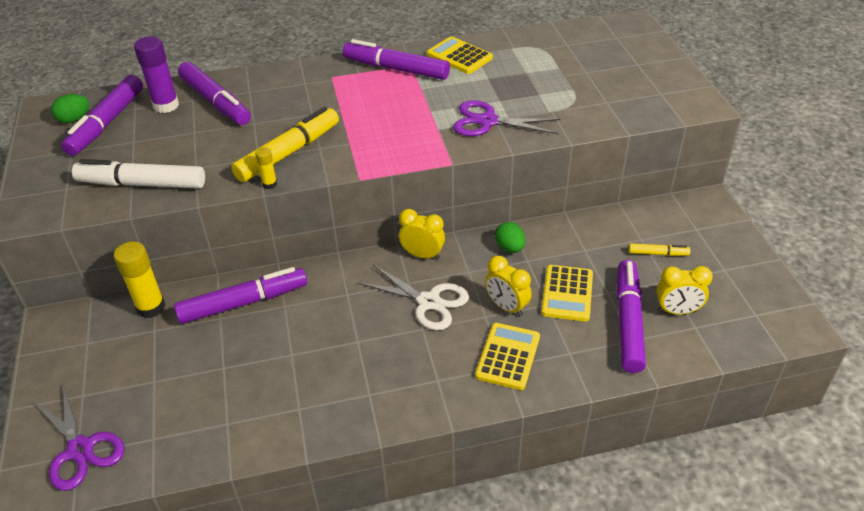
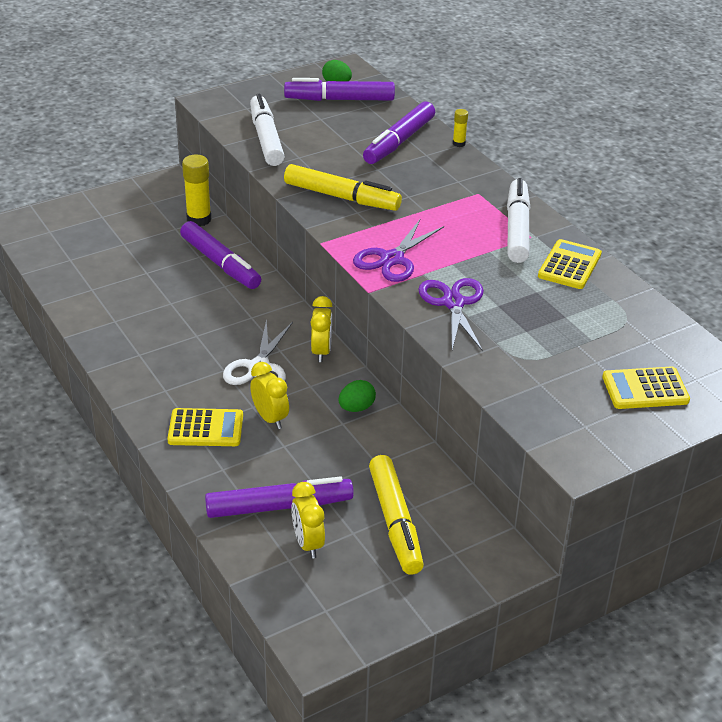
camera: 70 degrees right, 5 degrees down
(80, 449) = (53, 231): purple scissors -> purple scissors (392, 259)
(166, 105) = (379, 119): purple glue stick -> none
(269, 184) = (292, 198): yellow glue stick -> yellow glue stick (459, 144)
(396, 69) = (517, 229): purple marker -> white marker
(506, 307) = (270, 418): yellow clock -> yellow clock turned 120 degrees clockwise
(567, 293) = (304, 457): yellow calculator -> yellow calculator (645, 389)
(658, 253) = (395, 522): yellow marker -> yellow marker, size x2.10

